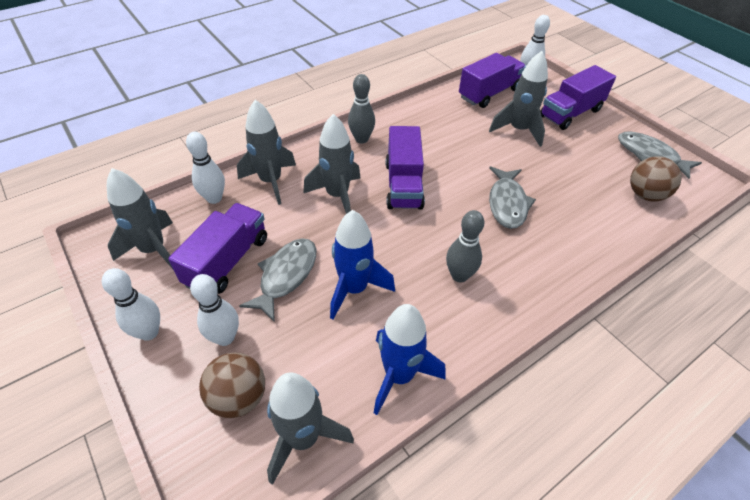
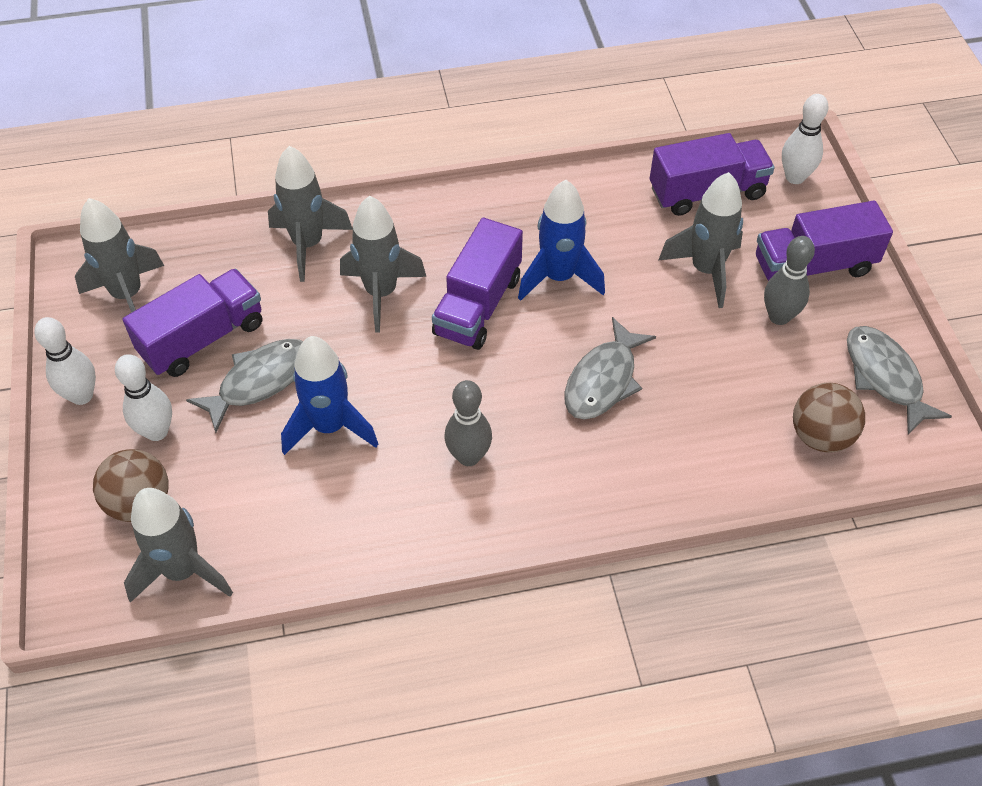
camera: 25 degrees right, 5 degrees up
(214, 198) = (227, 247): white bowling pin -> none
(361, 139) = (464, 215): grey bowling pin -> grey bowling pin (779, 316)
(399, 376) = (320, 547): blue rocket -> blue rocket (558, 277)

